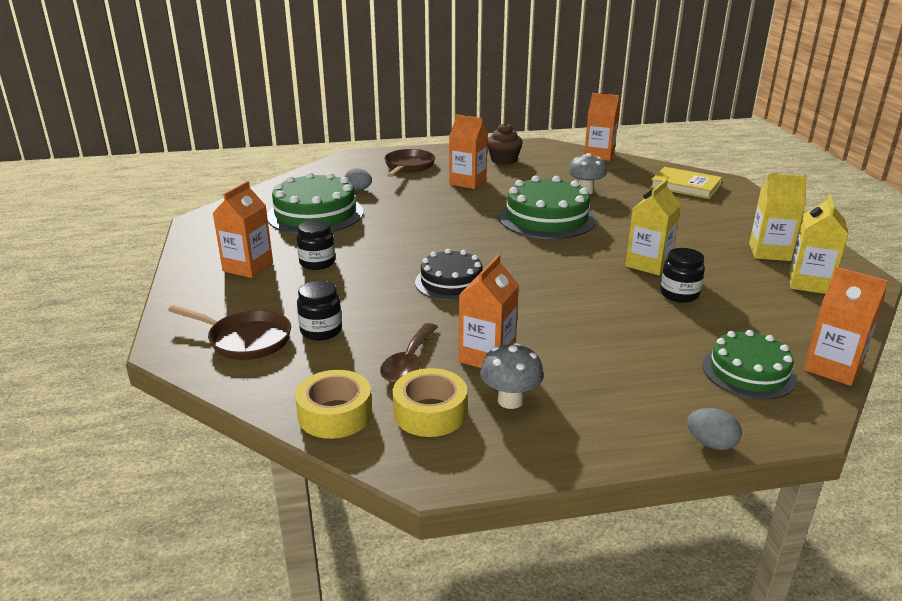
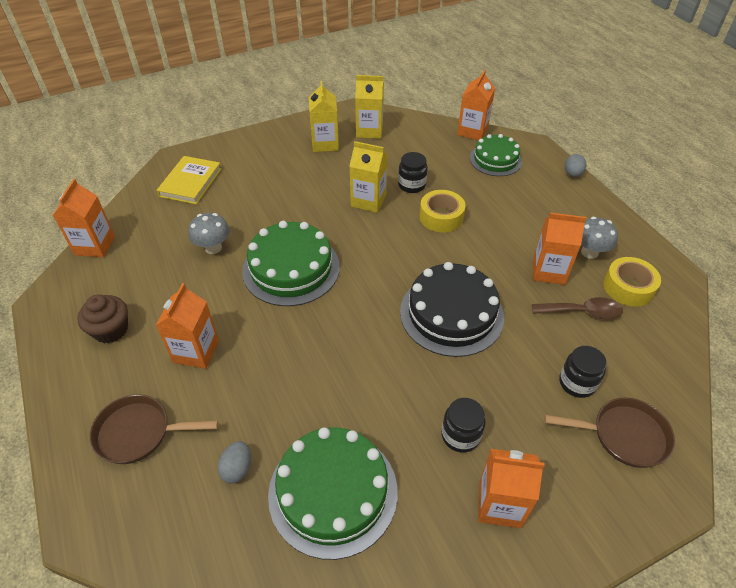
camera: 105 degrees left, 20 degrees up
(245, 340) = (624, 435): brown pan -> brown pan turned 90 degrees clockwise
(335, 414) = (665, 336): yellow tape -> yellow tape (441, 217)
(451, 282) = (451, 314): black cake -> black cake, size x1.56

